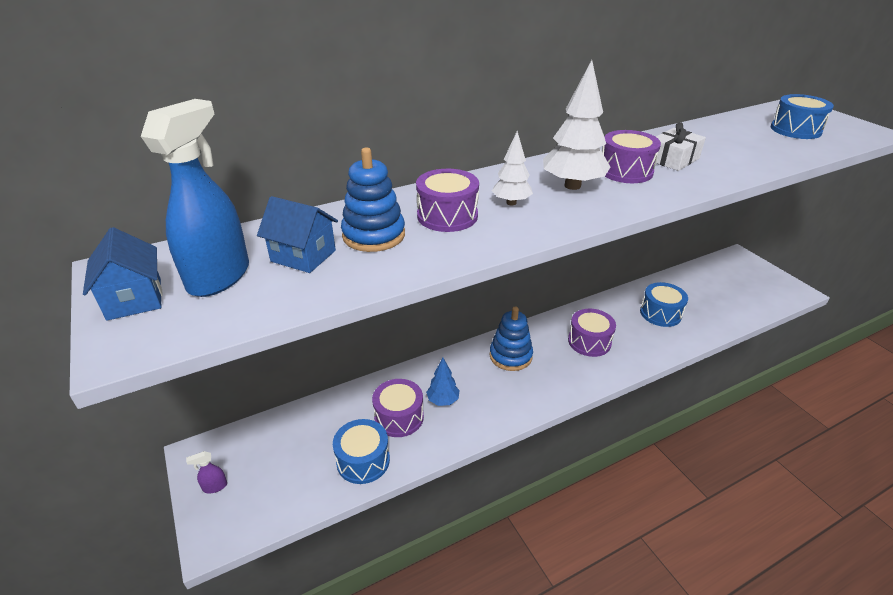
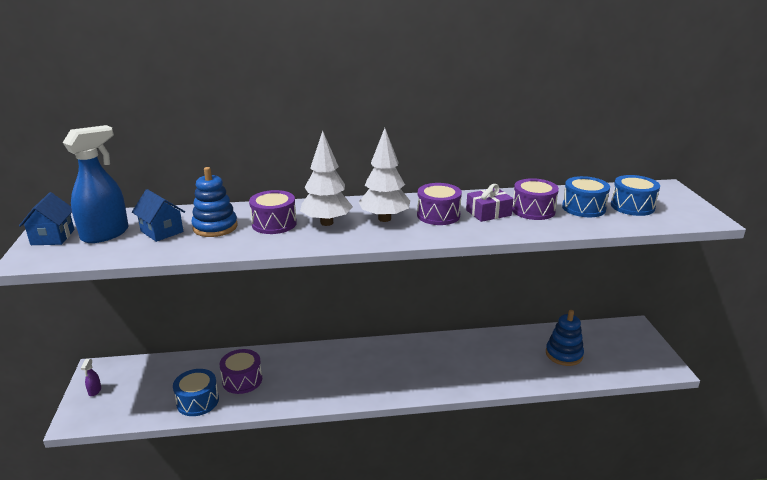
camera: 20 degrees right, 10 degrees down
(214, 487) = (94, 391): purple spray bottle -> purple spray bottle turned 90 degrees counterclockwise
(443, 400) = (282, 377): blue tree -> none
(510, 356) = (357, 359): blue stacking toy -> blue stacking toy (564, 354)
(511, 203) = (326, 223): white tree -> white tree, size x1.70
(589, 341) = (431, 364): purple drum -> purple drum (533, 210)
(660, 313) = (514, 356): blue drum -> blue drum (583, 208)
(673, 159) = (488, 213): white gift -> purple gift

